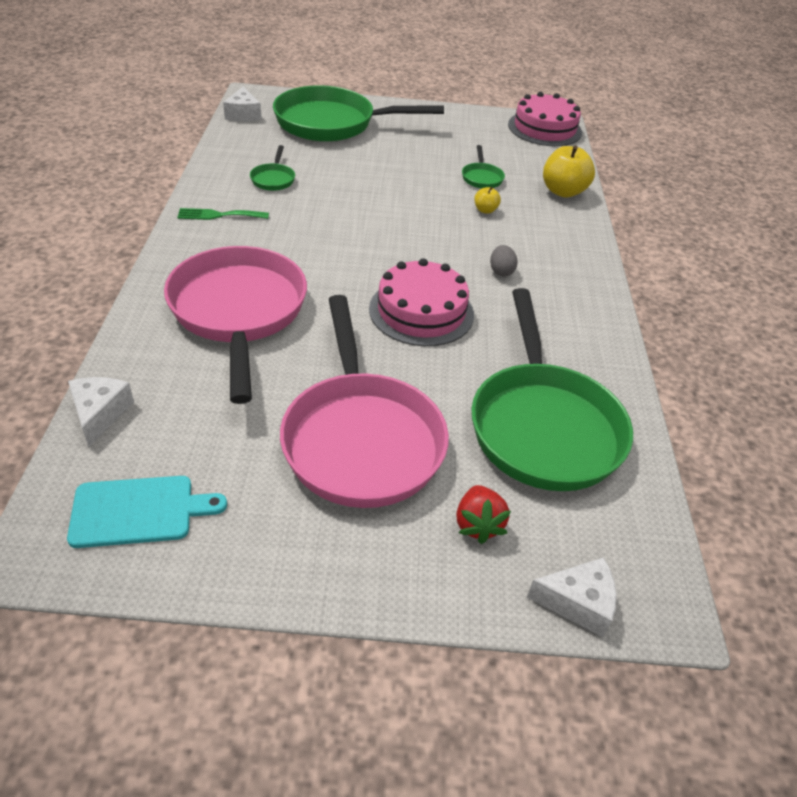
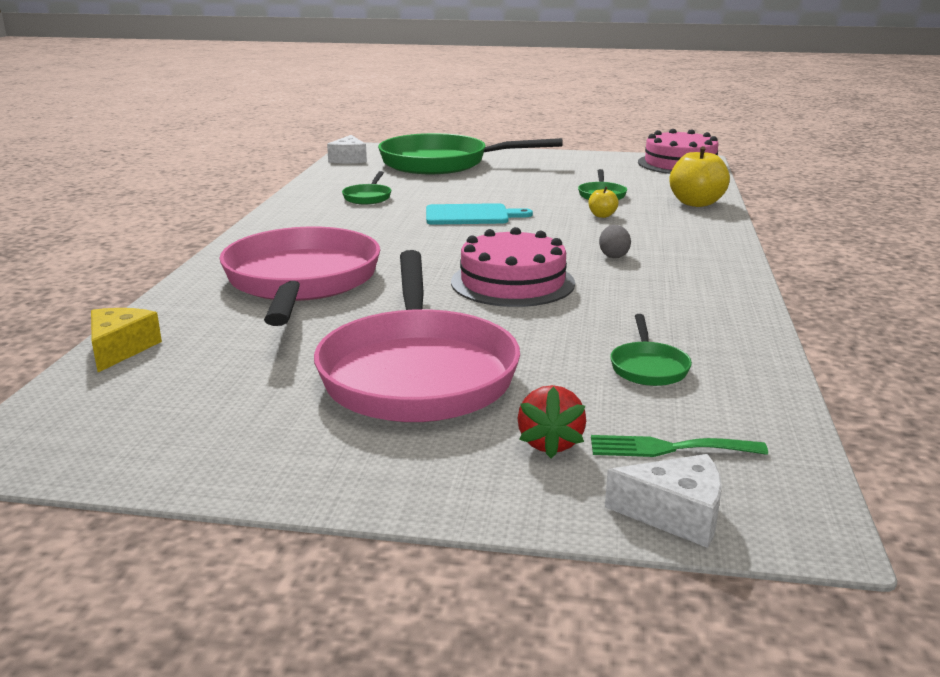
camera: 10 degrees right, 20 degrees down
(100, 414) = (120, 349): white cheese -> yellow cheese
(138, 511) = (134, 421): turquoise cutting board -> turquoise cutting board (471, 215)
(219, 215) = (301, 219): green fork -> green fork (668, 448)
(543, 426) = (648, 367): green pan -> green pan, size x0.40

